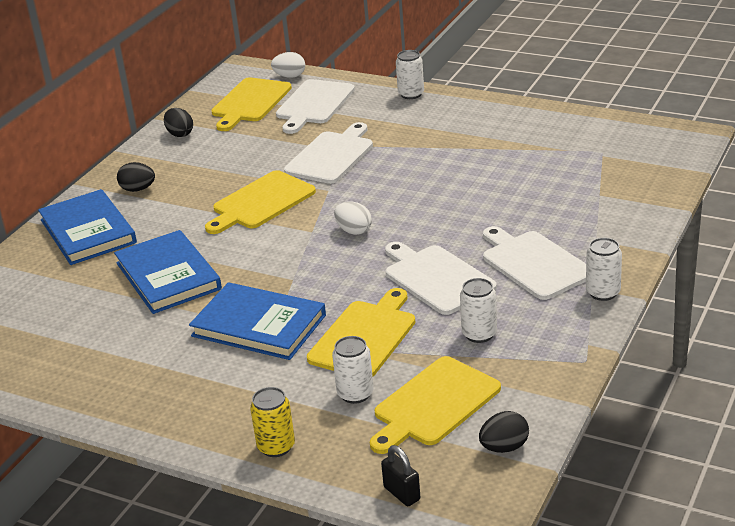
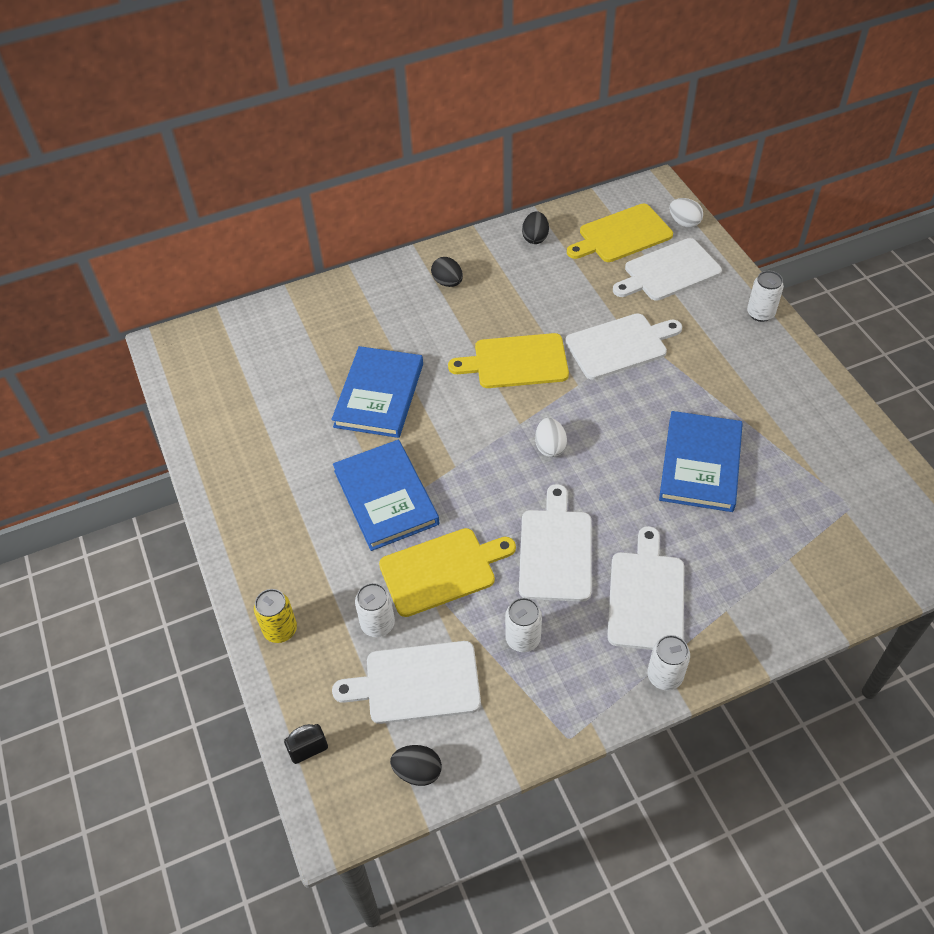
camera: 40 degrees right, 20 degrees up
(88, 231) = (374, 305): blue book -> blue book (700, 464)
(402, 493) = (309, 750): black padlock -> black padlock turned 60 degrees clockwise
(434, 404) = (417, 683): yellow cutting board -> white cutting board

